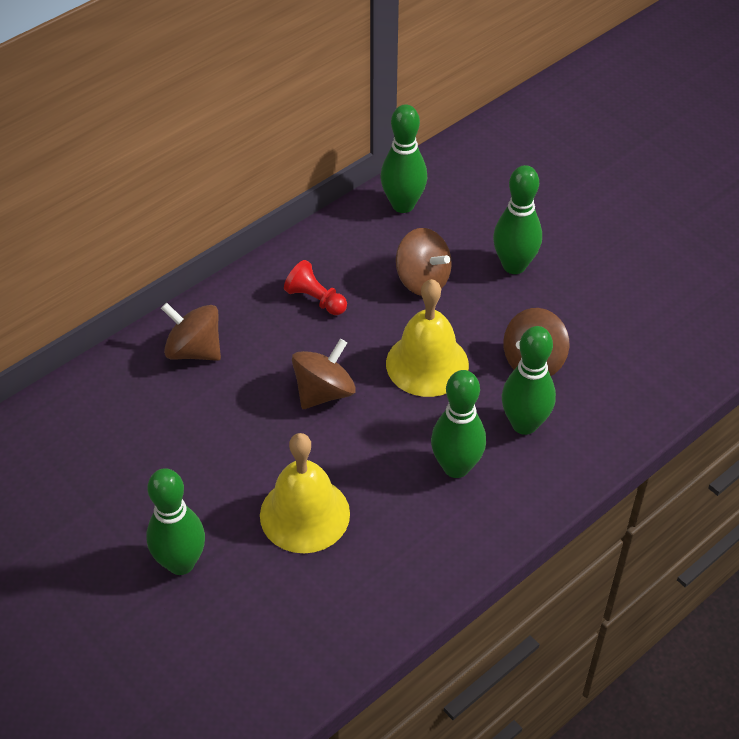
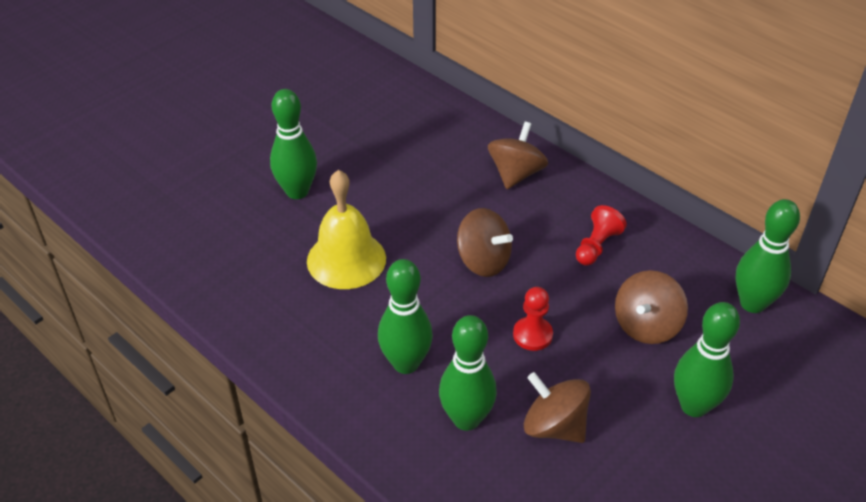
camera: 85 degrees right, 5 degrees down
(427, 364) = (532, 335): yellow bell -> red pawn

